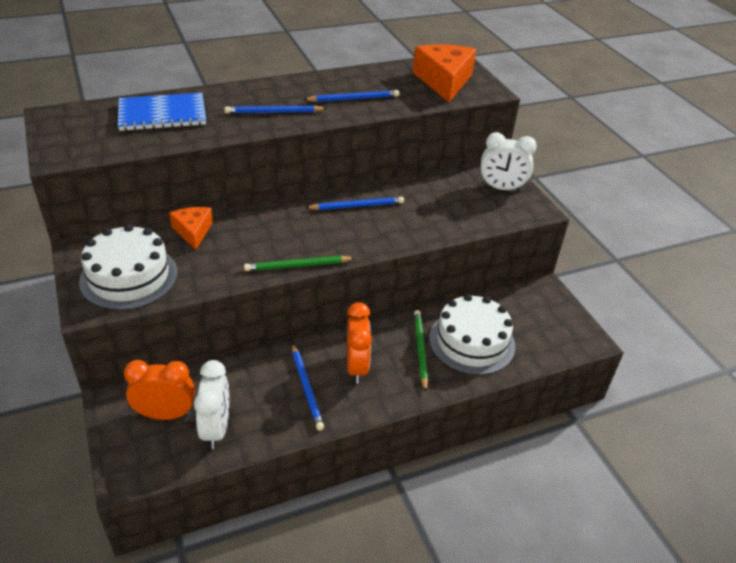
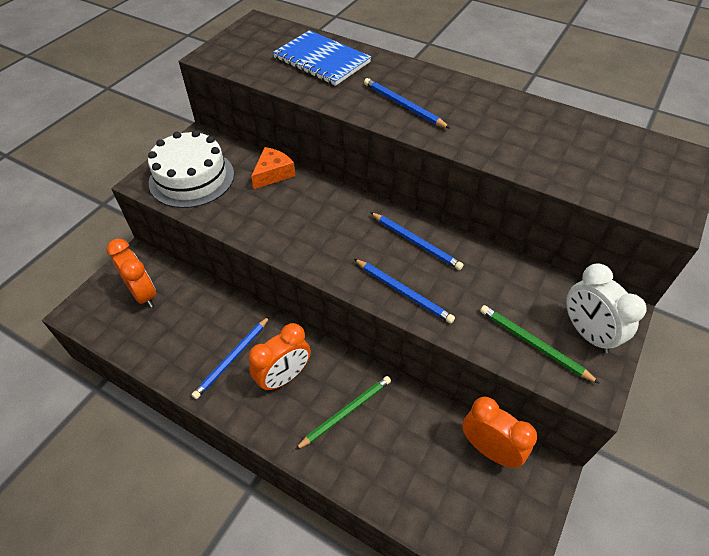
camera: 55 degrees right, 10 degrees up
(216, 428) = (150, 331): white clock -> none
(297, 266) = (293, 256): green pencil -> green pencil (533, 344)
(353, 99) = (495, 134): blue pencil -> blue pencil (403, 292)
(444, 81) = (629, 170): orange cheese -> none
(471, 342) = (396, 449): white cake -> none
(510, 300) = (489, 449): none -> orange clock

